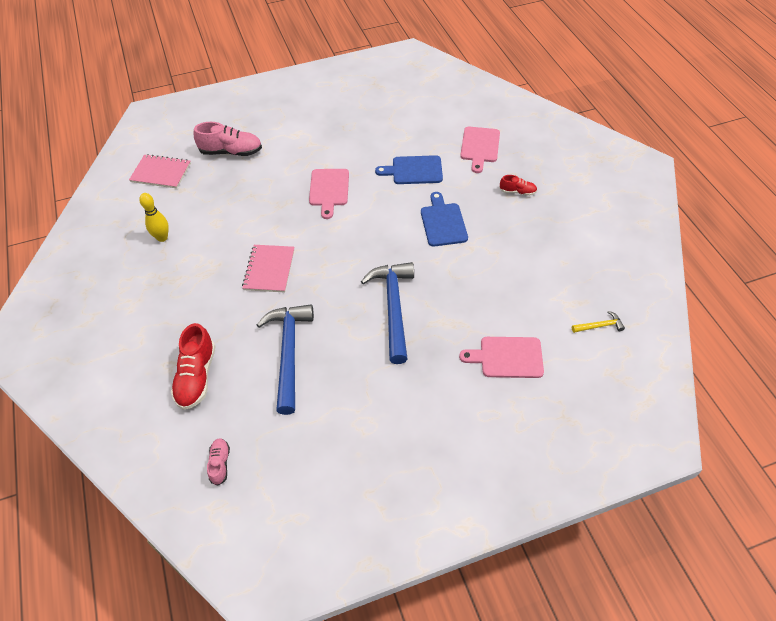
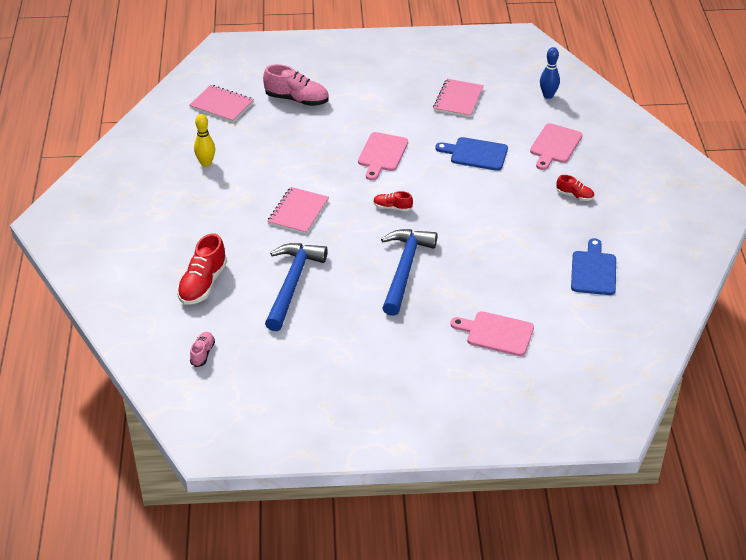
camera: 15 degrees right, 10 degrees down
(358, 243) = (392, 207): none -> red shoe
(378, 121) = (458, 99): none -> pink notebook
(443, 222) = (485, 207): blue cutting board -> blue cutting board (593, 271)
(454, 101) = (548, 96): none -> blue bowling pin
(599, 326) = (600, 328): yellow hammer -> none

